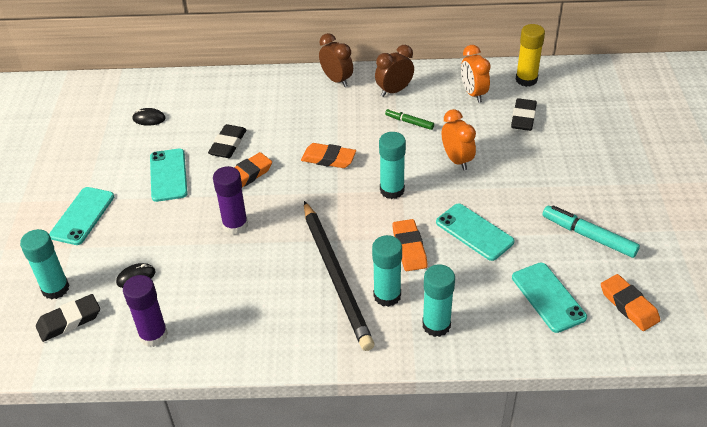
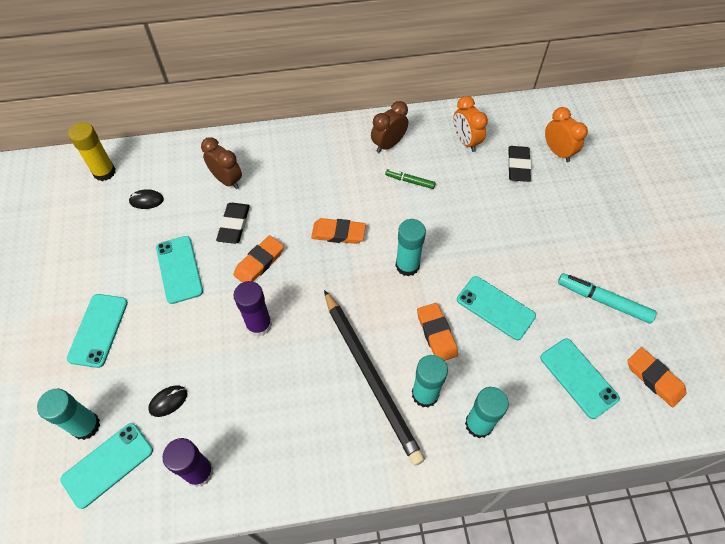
camera: 10 degrees left, 15 degrees up
(69, 321) = (108, 465): black eraser -> turquoise phone
(337, 80) = (329, 136): brown clock -> brown clock (227, 180)
(457, 160) = (464, 223): orange clock -> orange clock (557, 152)
(526, 80) = (513, 120): yellow glue stick -> yellow glue stick (104, 172)

